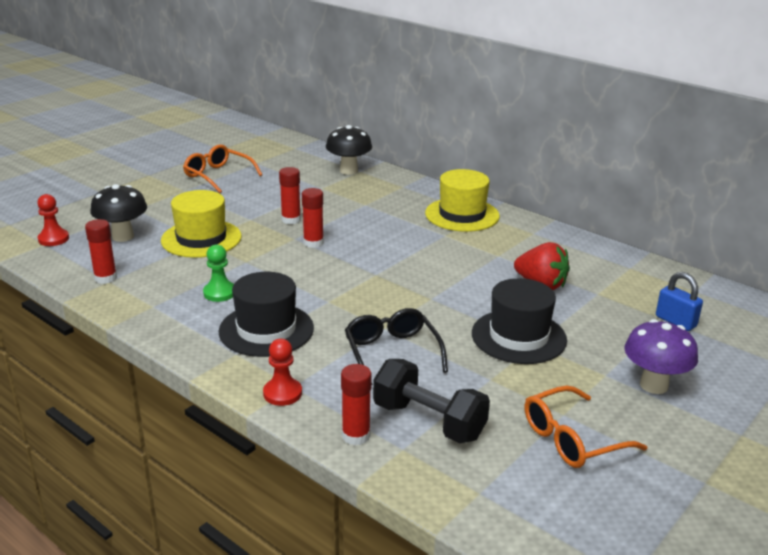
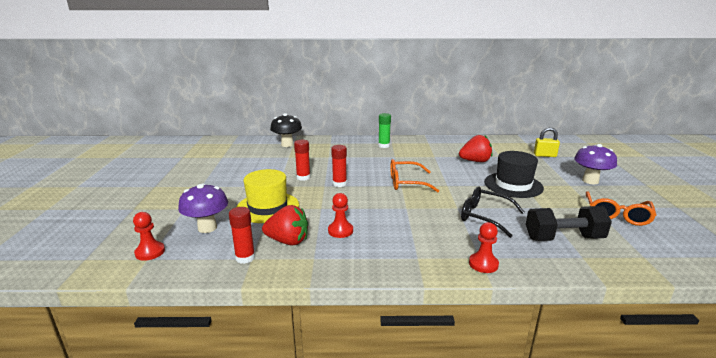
camera: 40 degrees left, 5 degrees down
(123, 236) = (207, 228): black mushroom -> purple mushroom
(160, 280) = (288, 241): none -> red strawberry
(218, 176) = (209, 171): orange glasses -> orange glasses (406, 183)
(220, 293) = (340, 231): green pawn -> red pawn
(266, 330) = (406, 237): black hat -> none
(356, 436) = (555, 263): red glue stick -> none
(462, 215) = (384, 145): yellow hat -> green glue stick
(675, 321) = (544, 155): blue padlock -> yellow padlock

